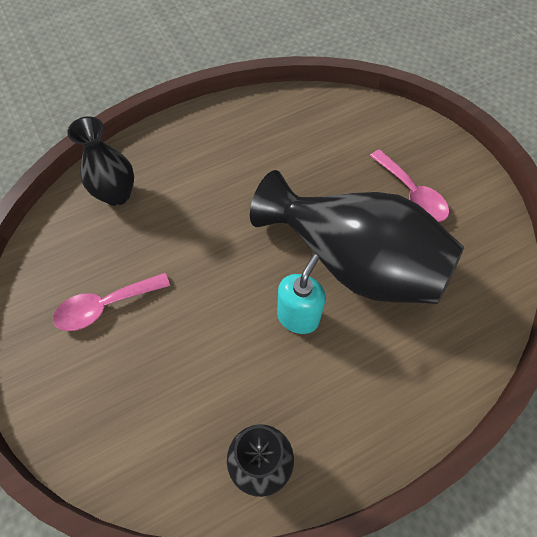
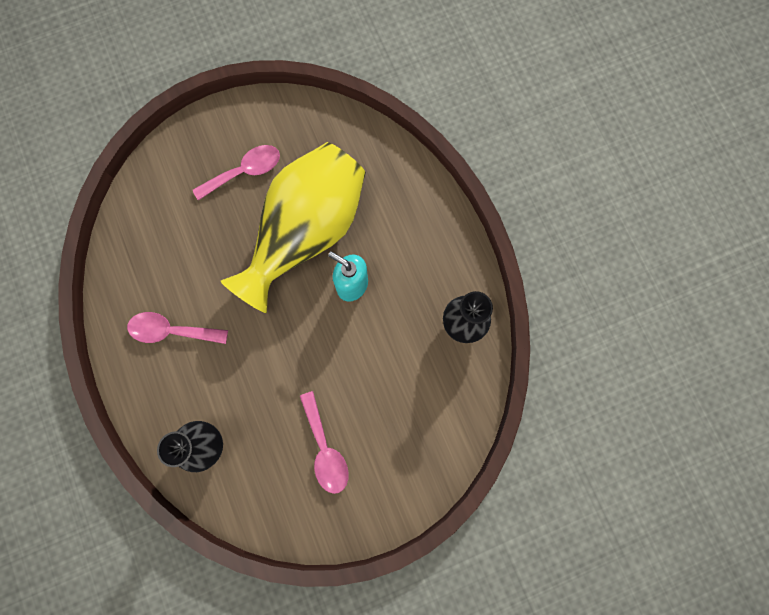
camera: 85 degrees left, 15 degrees up
(231, 152) = (171, 331): none -> pink spoon
(353, 260) = (305, 233): black vase -> yellow vase

